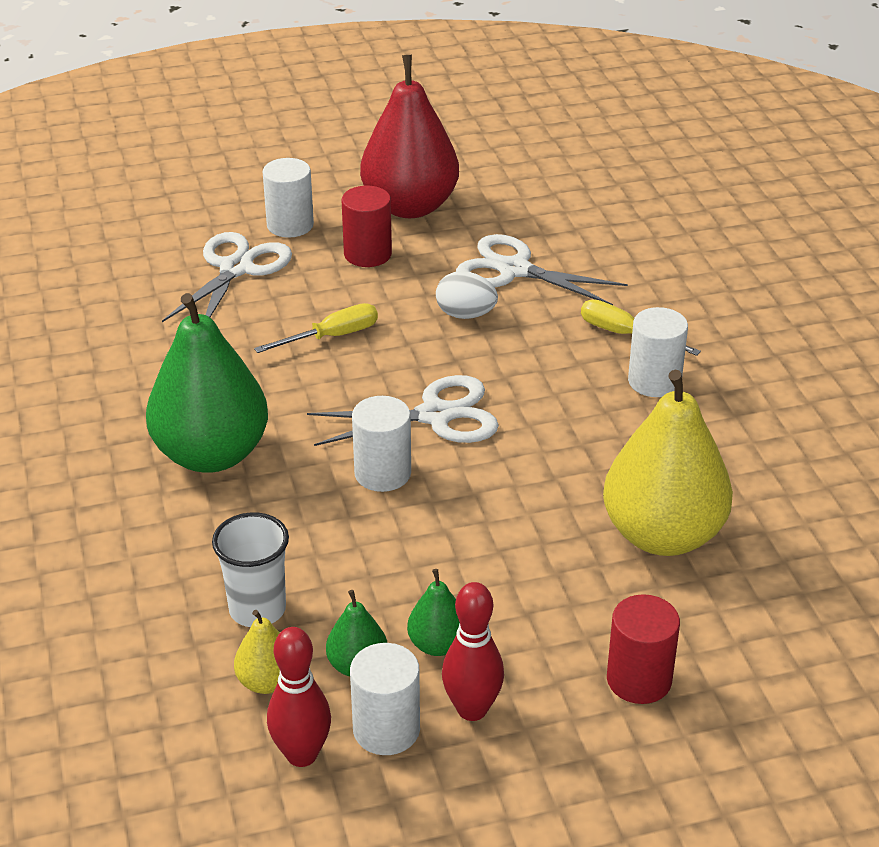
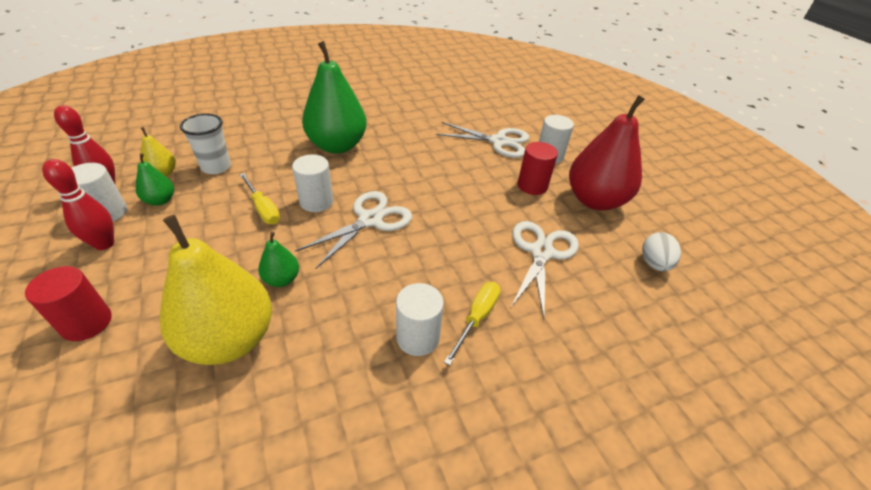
camera: 80 degrees right, 5 degrees up
(332, 336) = (443, 177): yellow screwdriver -> yellow screwdriver (263, 209)
(435, 416) = (370, 220): white scissors -> white scissors turned 120 degrees counterclockwise
(437, 645) = (163, 229): green pear -> green pear (282, 279)
(465, 314) = (480, 230): white egg -> white egg (654, 263)

